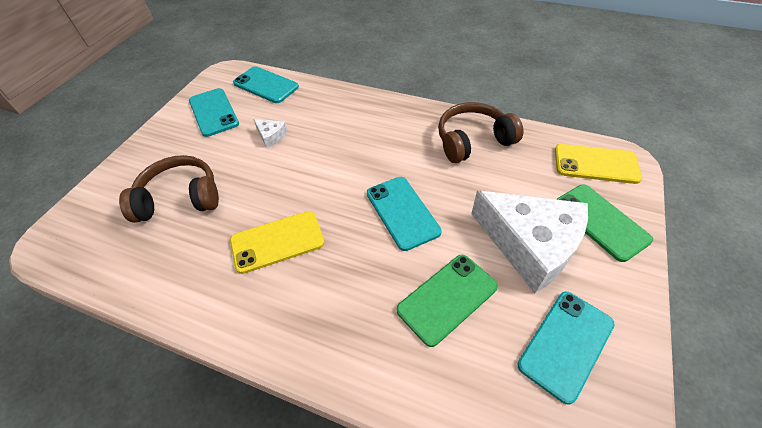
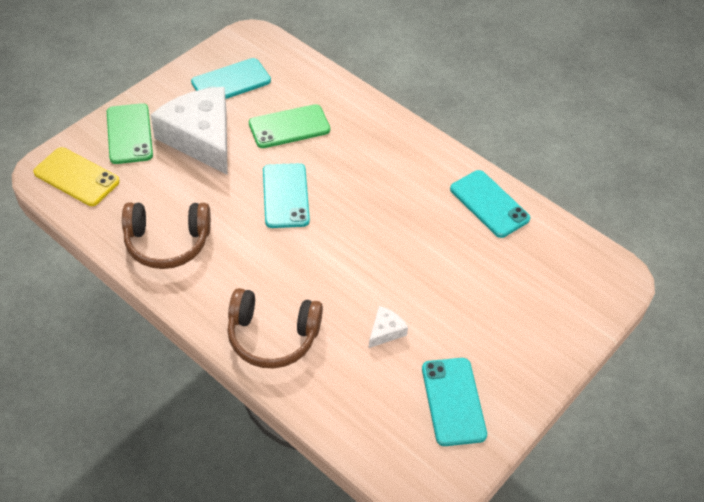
camera: 165 degrees left, 0 degrees up
(180, 198) = (494, 282): brown headphones -> brown headphones (272, 336)
(266, 85) = (373, 431): turquoise phone -> turquoise phone (489, 204)
(271, 136) = (385, 331): white cheese -> white cheese turned 75 degrees clockwise
(277, 241) = (405, 208): yellow phone -> none

